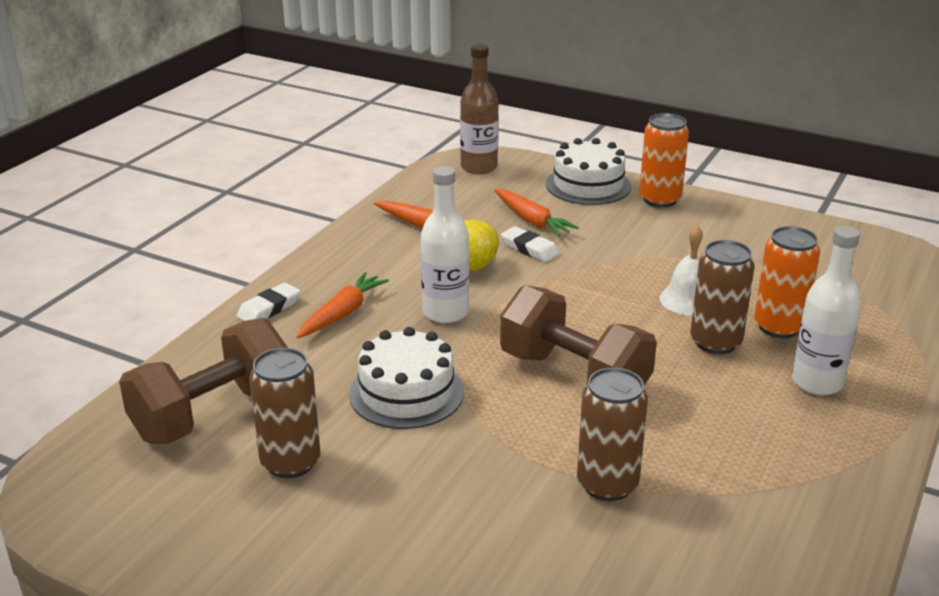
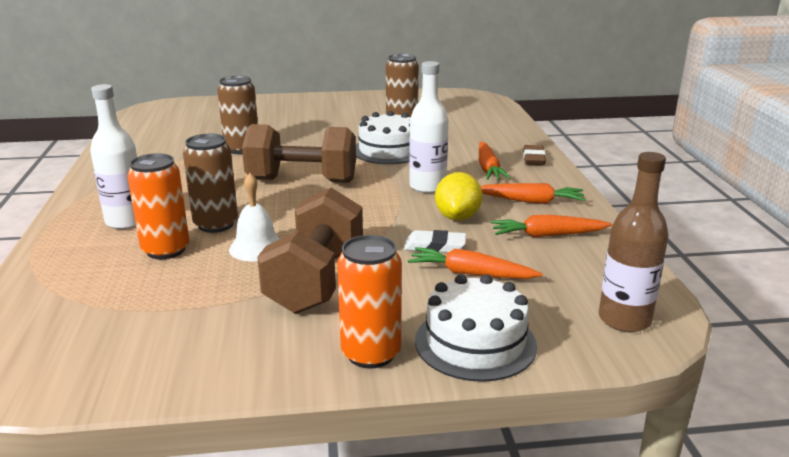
camera: 145 degrees right, 5 degrees down
(213, 413) = (466, 123): brown dumbbell -> brown dumbbell (316, 280)
(269, 308) = (533, 159): white eraser -> brown eraser
(377, 260) = (530, 201): none -> orange carrot

